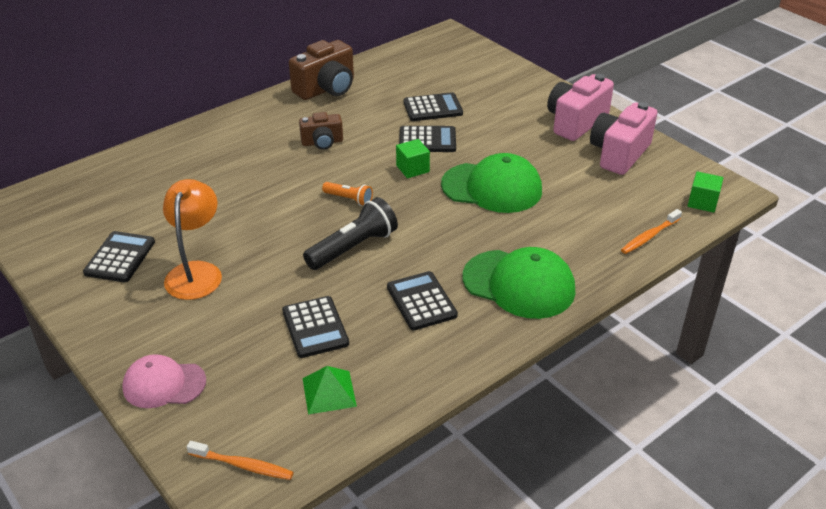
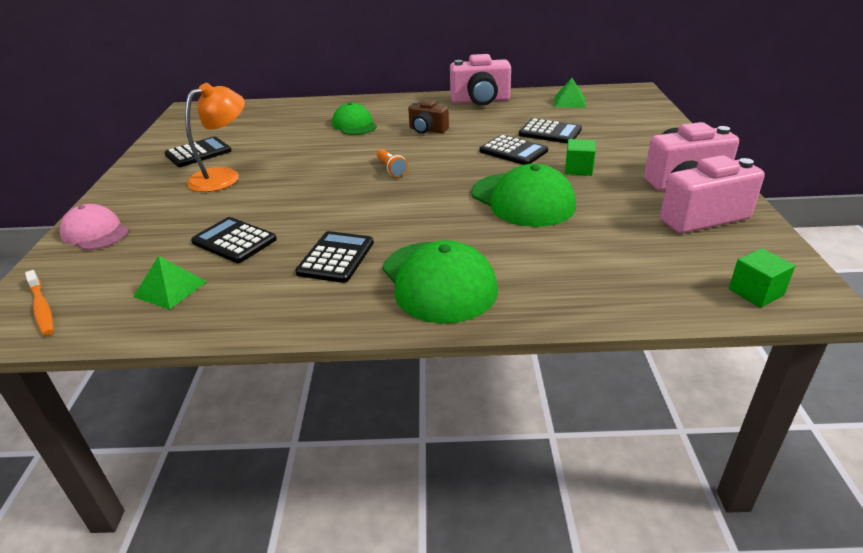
camera: 40 degrees right, 5 degrees down
(240, 161) = (354, 125): none -> green cap
(315, 327) = (234, 241): black calculator -> black calculator turned 105 degrees clockwise
(326, 89) = (480, 101): brown camera -> pink camera
(353, 247) = (345, 200): black flashlight -> none
(408, 65) = (569, 102): none -> green pyramid
(412, 169) = (472, 166): green cube -> green cube (578, 169)
(649, 236) = (640, 298): orange toothbrush -> none

